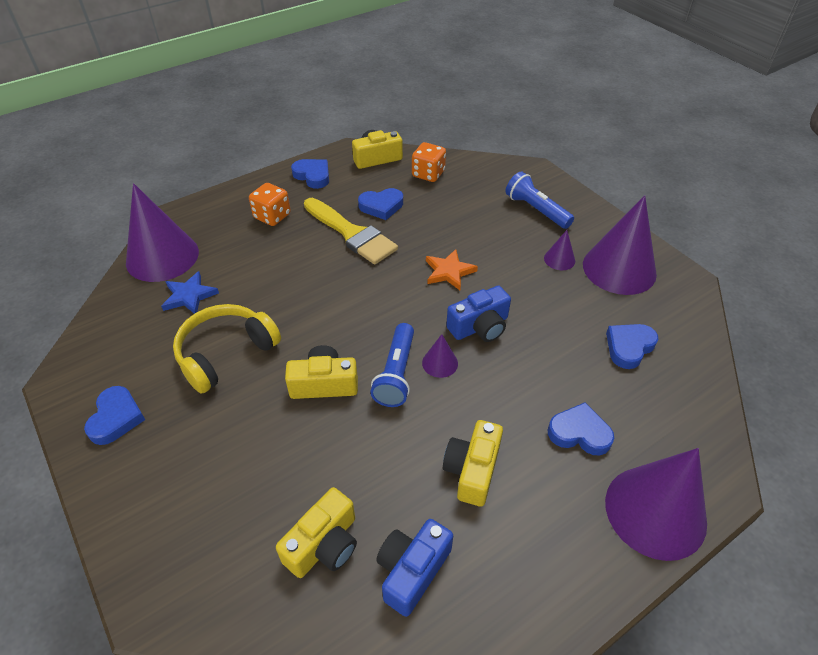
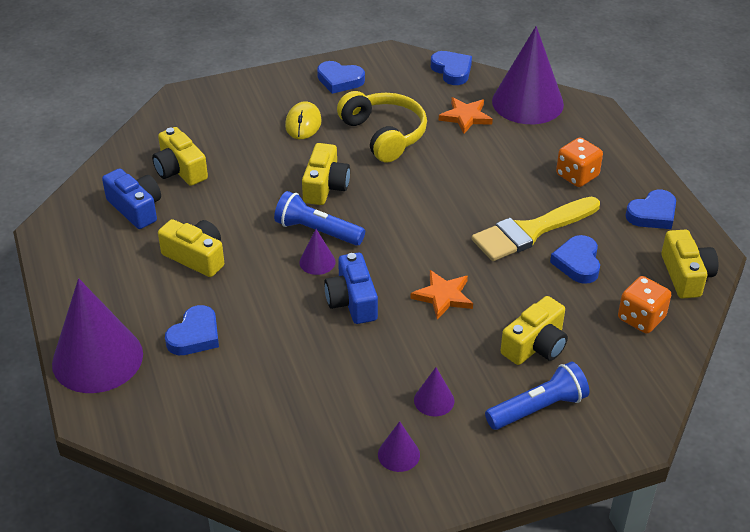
camera: 105 degrees right, 5 degrees down
(189, 296) = (466, 117): blue star -> orange star
(210, 433) = (303, 123): none -> yellow mouse
(478, 217) = (535, 345): none -> yellow camera
(619, 269) = (398, 454): purple cone -> purple cone, size x0.44
(629, 347) = (275, 413): blue heart -> blue heart (452, 71)

